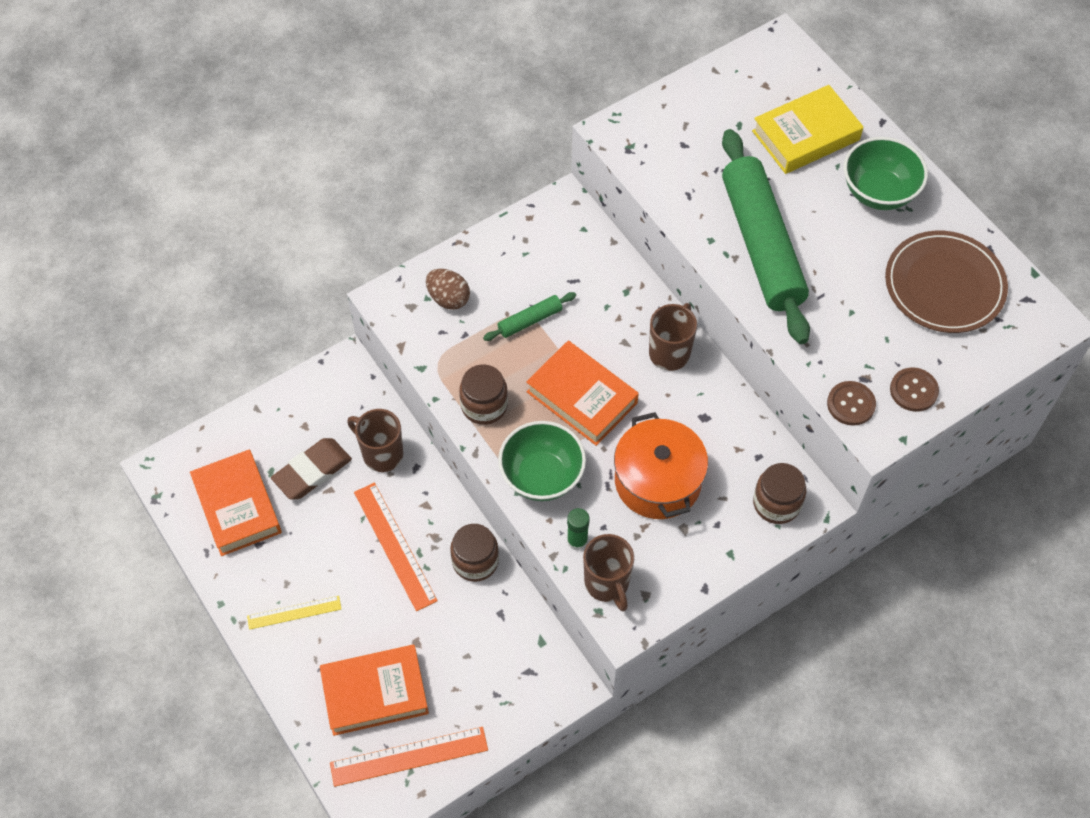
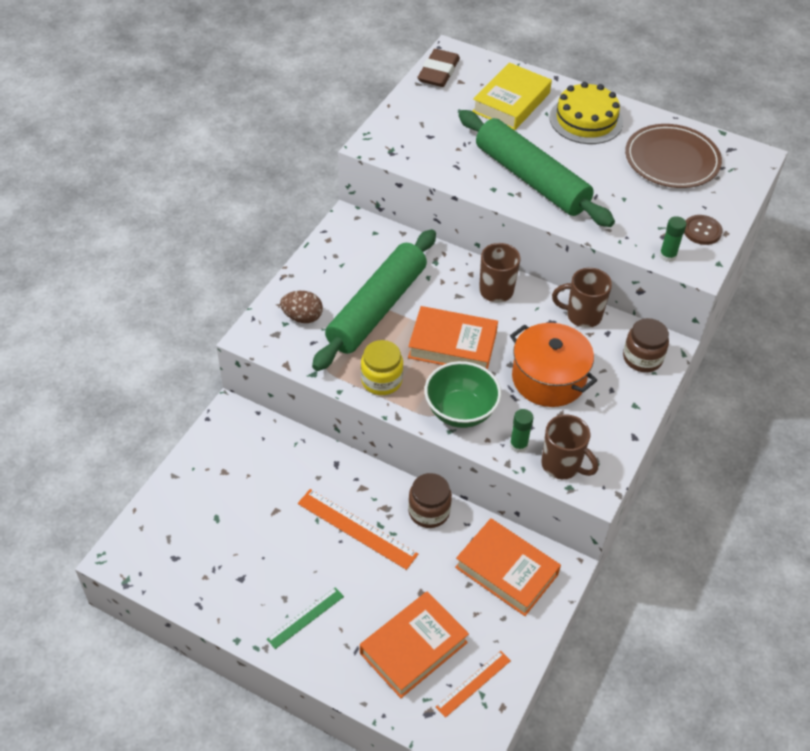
camera: 30 degrees left, 10 degrees down
(237, 506) = (204, 557): orange book -> orange book (506, 570)
(294, 612) = (305, 617): yellow ruler -> green ruler
(312, 471) = (252, 503): brown eraser -> brown eraser (438, 72)
(381, 454) = (302, 465): brown mug -> brown mug (582, 315)
(409, 756) = (473, 683): orange ruler -> orange ruler, size x0.62
(484, 405) = (381, 380): brown jar -> yellow jar
(530, 320) = (376, 308): green rolling pin -> green rolling pin, size x2.38
(851, 404) = (667, 255): brown button -> green glue stick
(878, 192) = (586, 120): green bowl -> yellow cake

